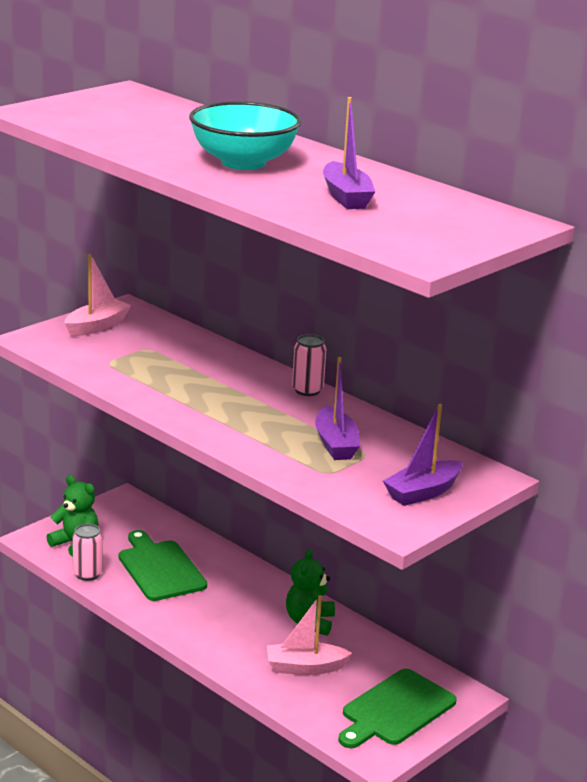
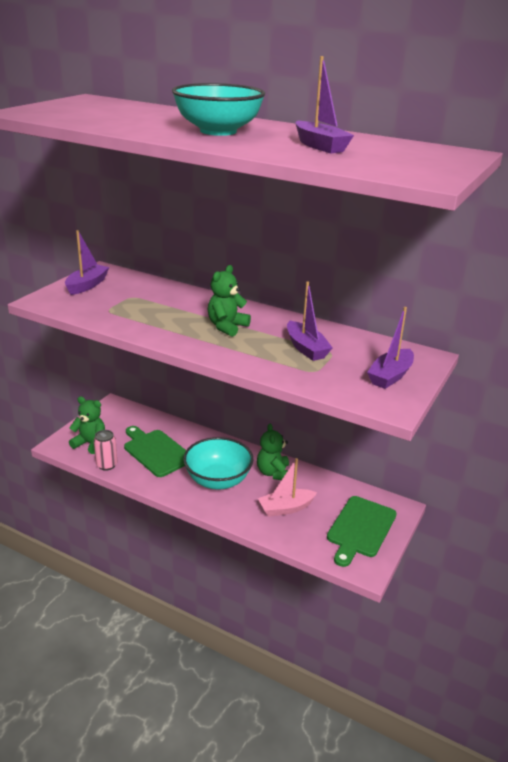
camera: 15 degrees left, 5 degrees up
(97, 326) = (87, 285): pink boat -> purple boat
(228, 618) = (218, 480): none -> turquoise bowl
(249, 403) = (227, 327): none -> green teddy bear
(307, 390) = (262, 312): pink can -> none

